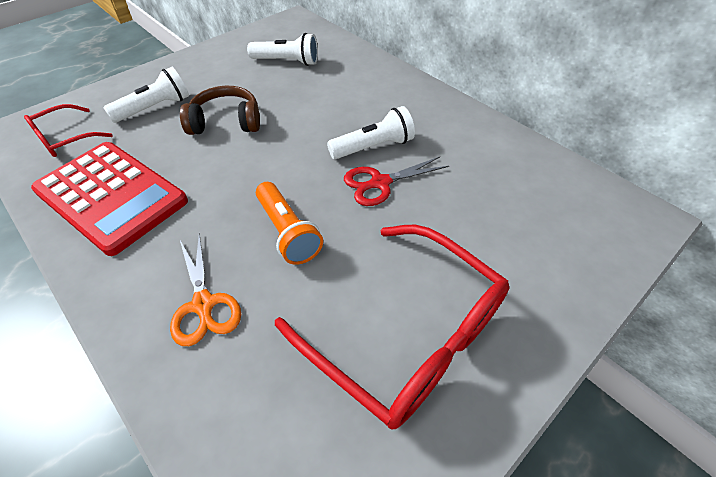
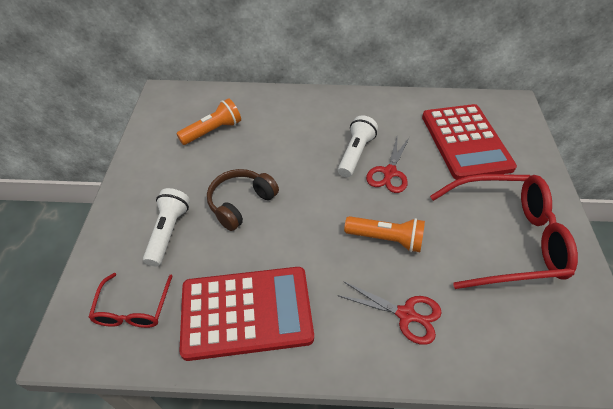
camera: 45 degrees left, 0 degrees up
(203, 305) = (406, 315): orange scissors -> red scissors
(287, 62) = (213, 131): white flashlight -> orange flashlight
(511, 212) = (465, 142): none -> red calculator

